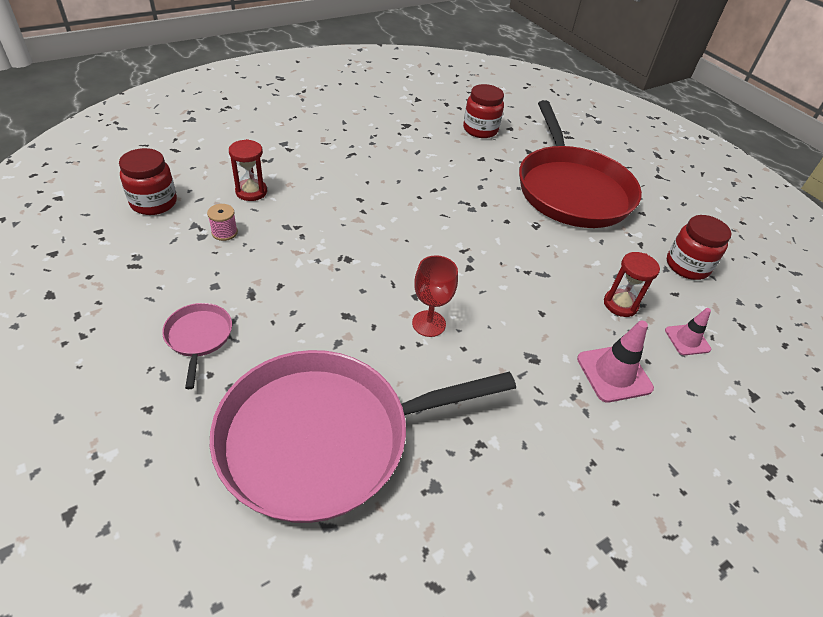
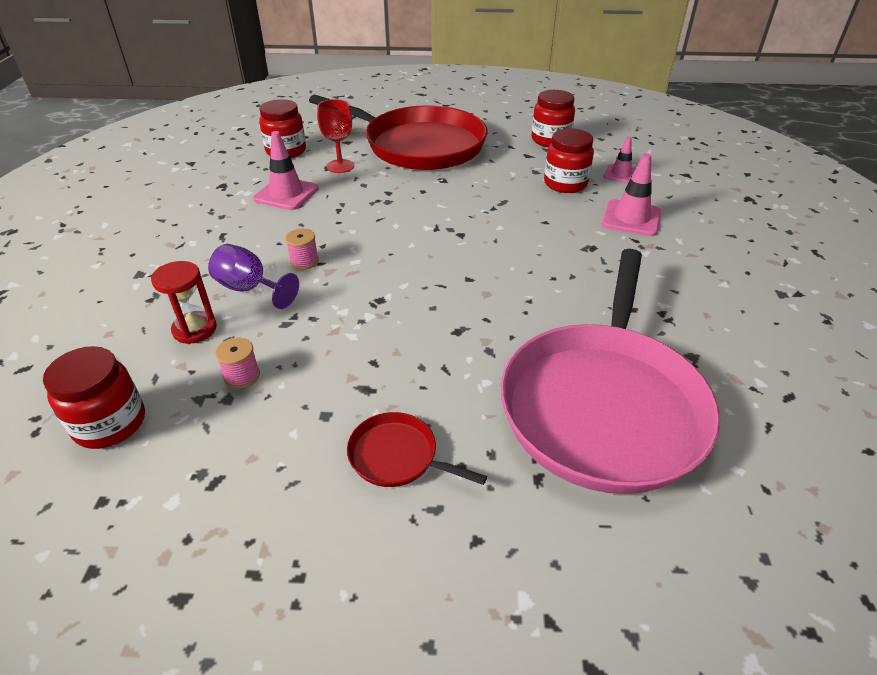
camera: 50 degrees left, 5 degrees down
(199, 337) = (397, 456): pink pan -> red pan
(307, 194) = (250, 289): none -> purple goblet
(358, 203) = (304, 261): none -> pink spool
(427, 157) = (286, 194): none -> pink traffic cone
(429, 323) = (509, 285): red goblet -> red goblet (340, 166)
(620, 304) = (565, 184): red hourglass -> red jar

